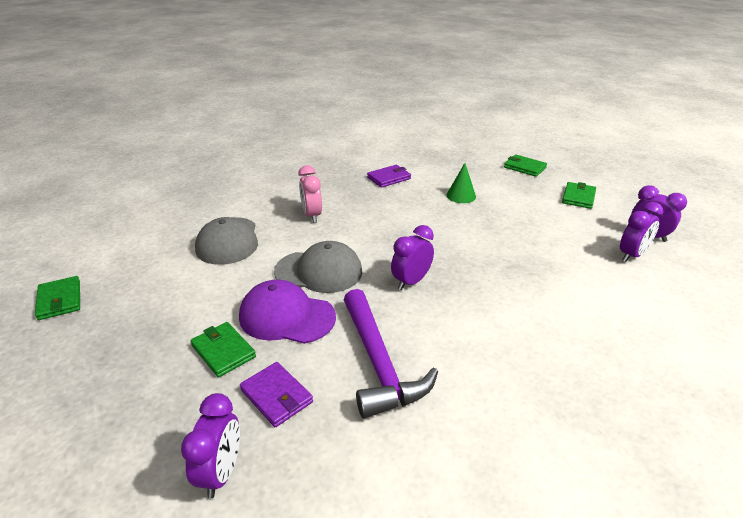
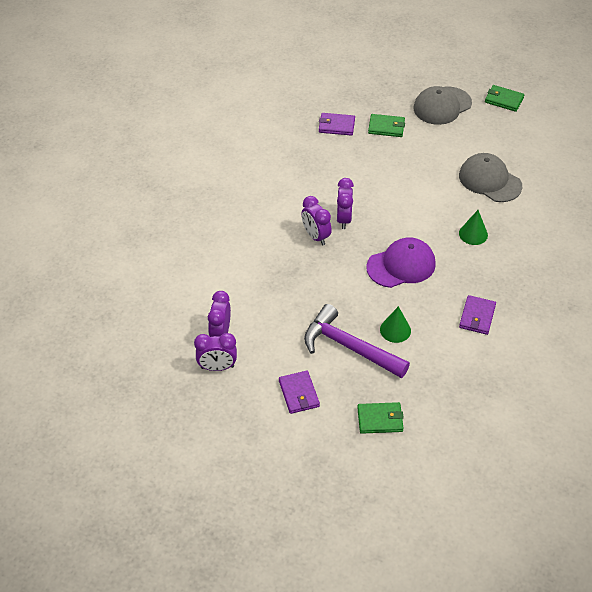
camera: 140 degrees right, 15 degrees up
(221, 472) = (321, 95): purple clock -> purple clock (316, 236)
(287, 316) = (382, 158): purple cap -> purple cap (401, 265)
(312, 215) = (473, 234): pink clock -> green cone
(319, 271) = (404, 193): grey cap -> grey cap (442, 106)
(379, 363) = (310, 164): purple hammer -> purple hammer (349, 347)
(578, 197) = (299, 394): green wallet -> purple wallet

